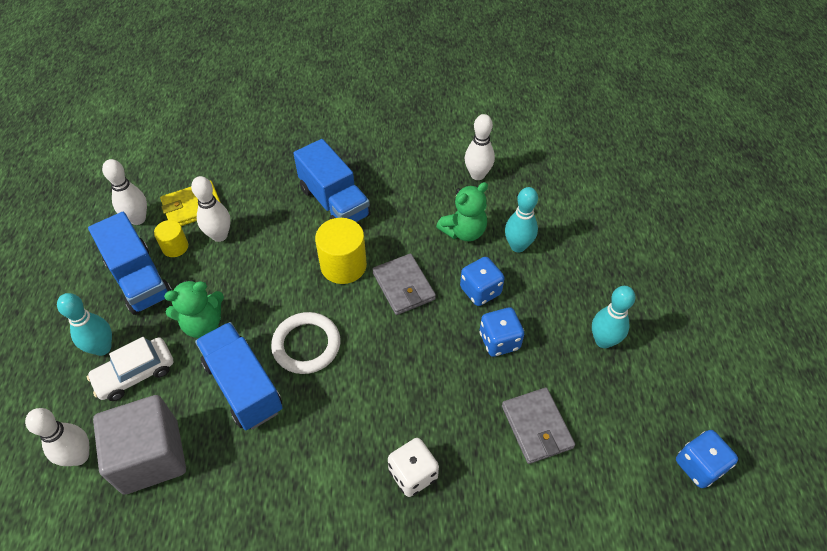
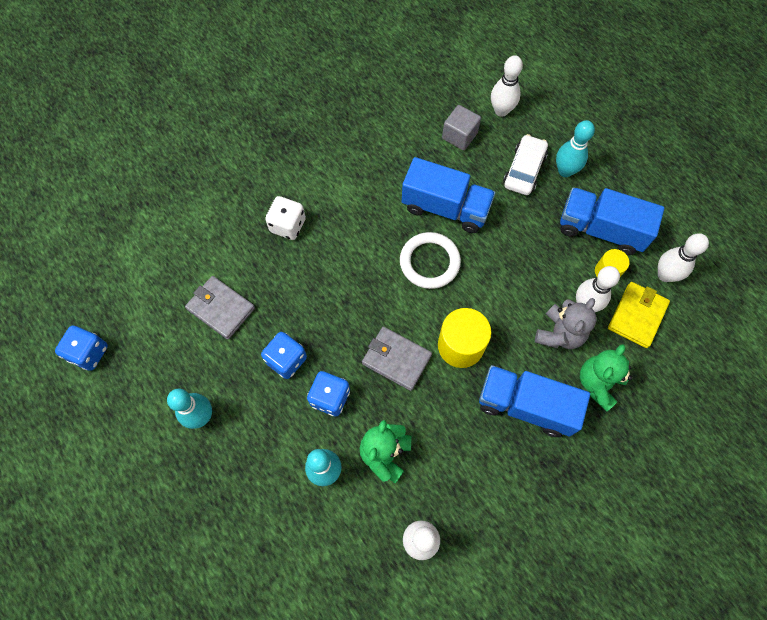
camera: 145 degrees right, 15 degrees up
(151, 456) = (459, 136): grey cube -> grey cube, size x0.58
(203, 324) = (517, 229): green teddy bear -> green teddy bear (598, 383)
(261, 229) = (559, 333): none -> grey teddy bear

